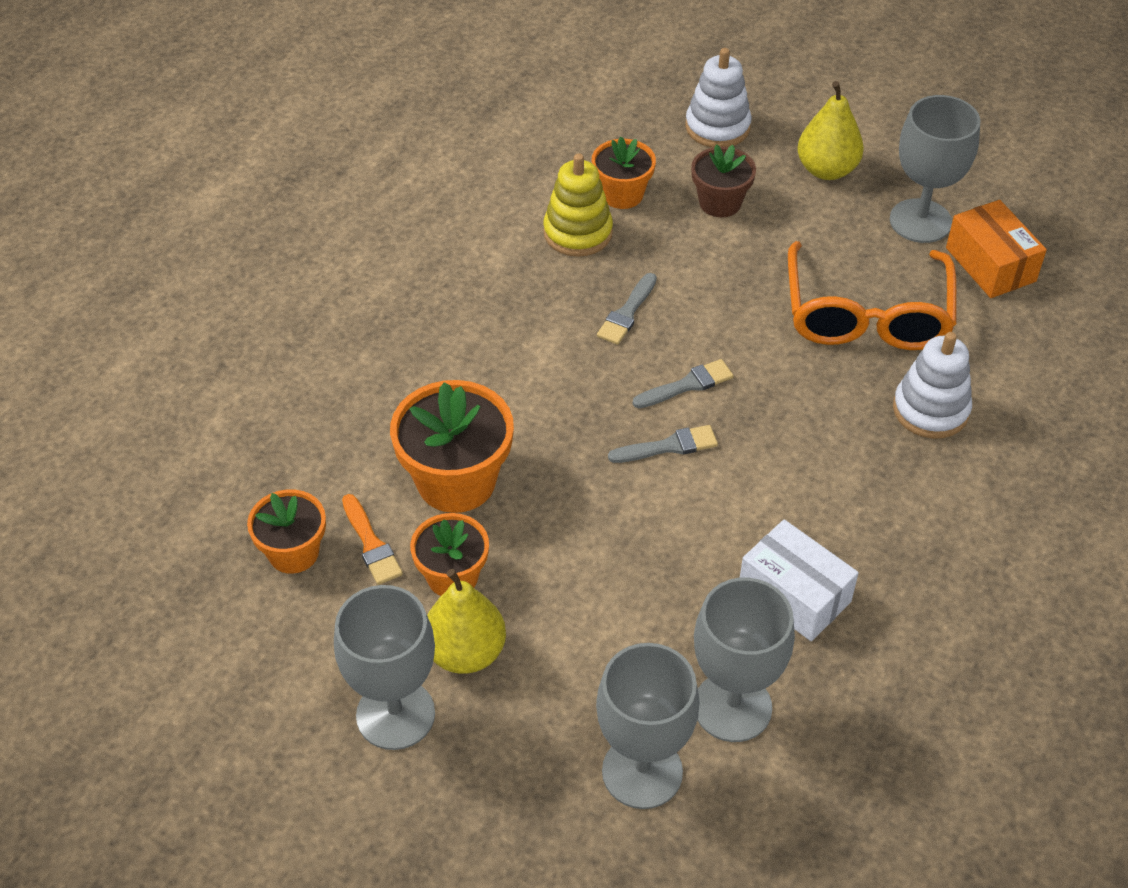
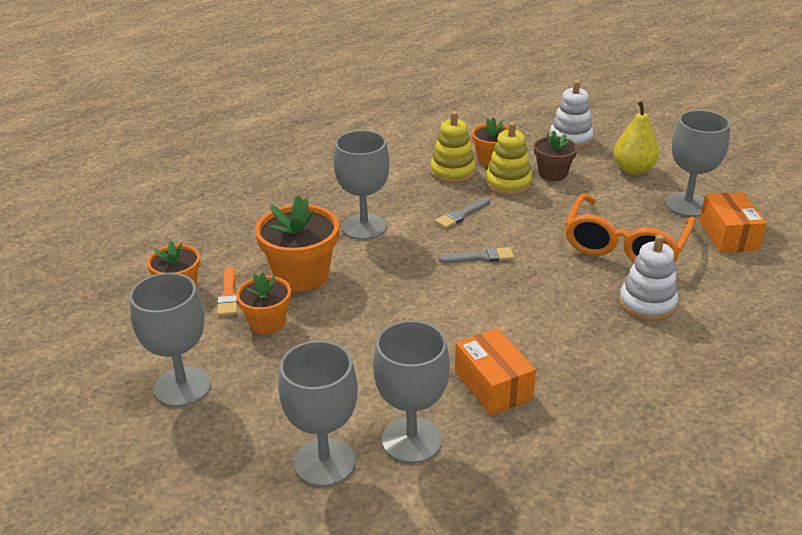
camera: 20 degrees right, 15 degrees down
(465, 652) = (249, 364): yellow pear -> none
(500, 370) = (364, 227): none -> grey goblet
(666, 237) = (508, 184): none -> yellow stacking toy
(668, 446) = (450, 286): grey brush -> none
(794, 594) = (493, 385): white box -> orange box

